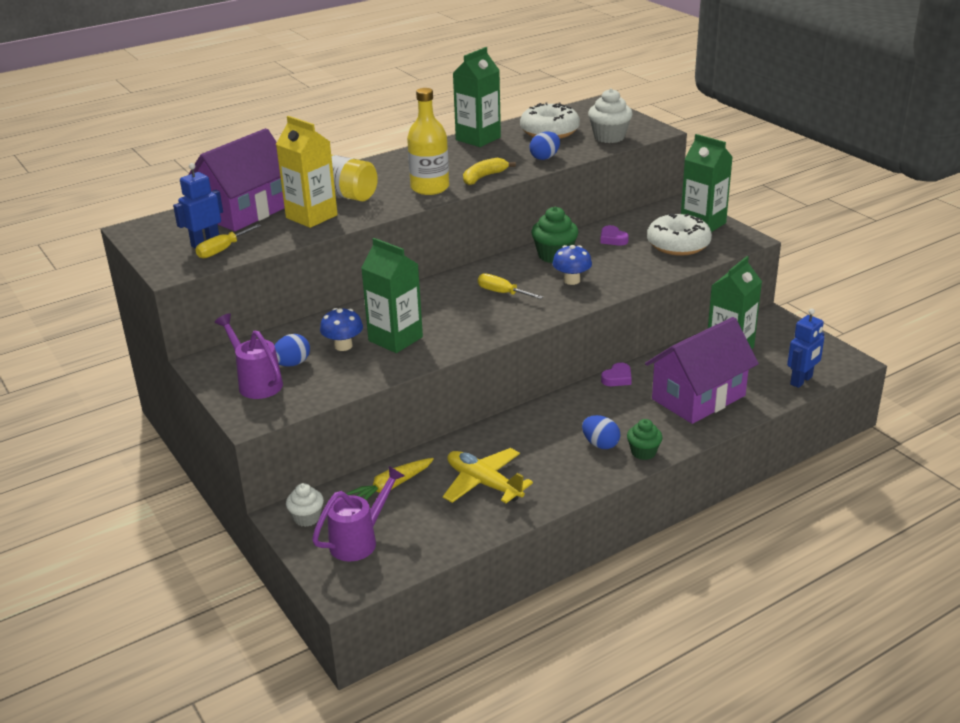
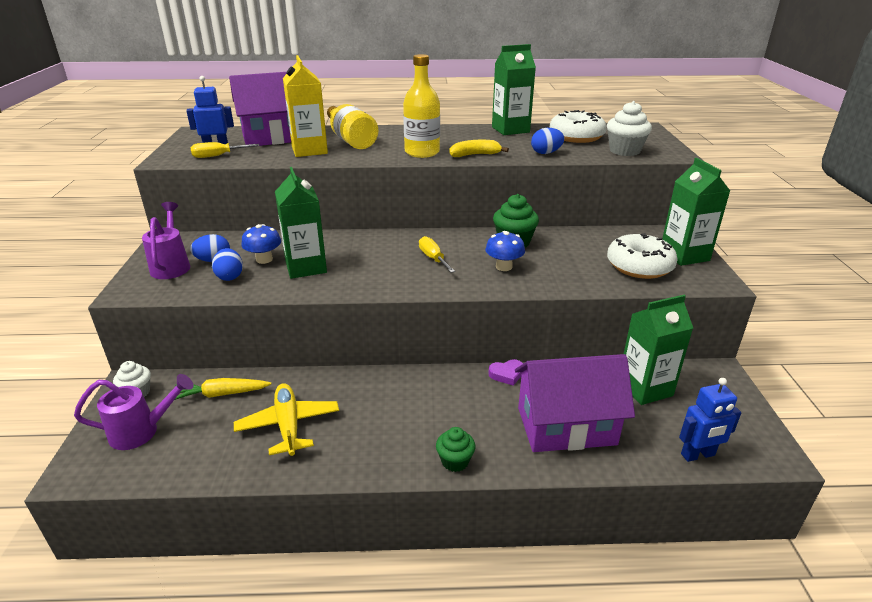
camera: 30 degrees right, 0 degrees up
(600, 444) = (424, 433): blue egg -> blue egg (230, 276)
(612, 239) = (581, 244): purple heart -> none

